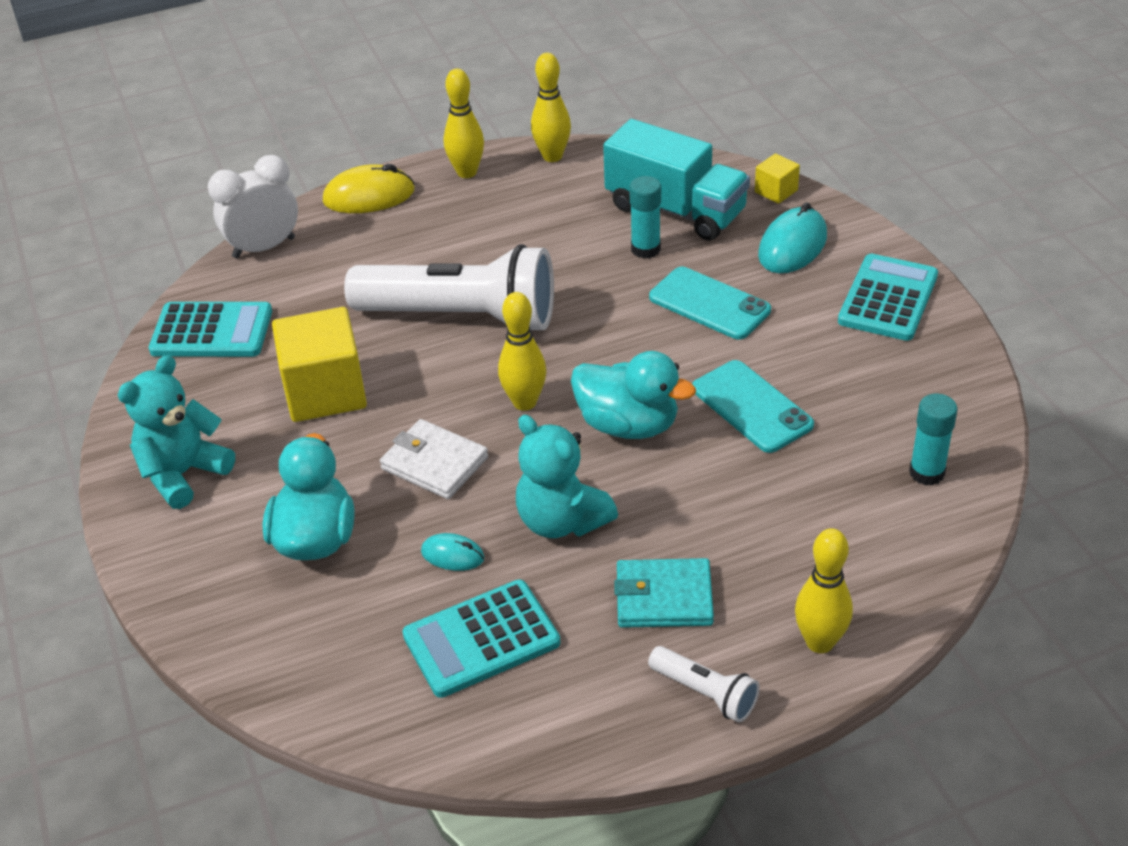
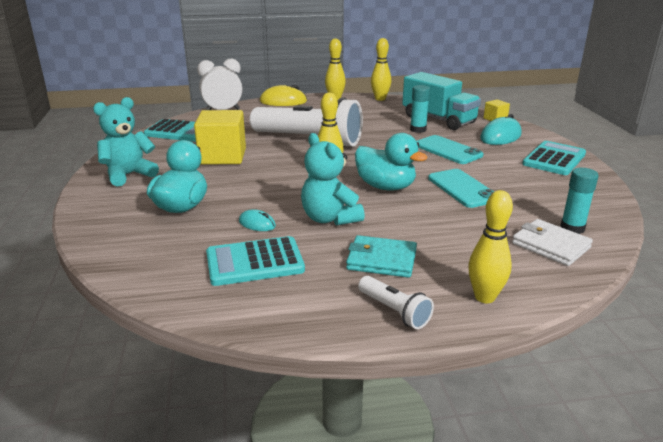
camera: 10 degrees right, 15 degrees down
(434, 463) = (266, 187): white wallet -> white wallet (550, 245)

